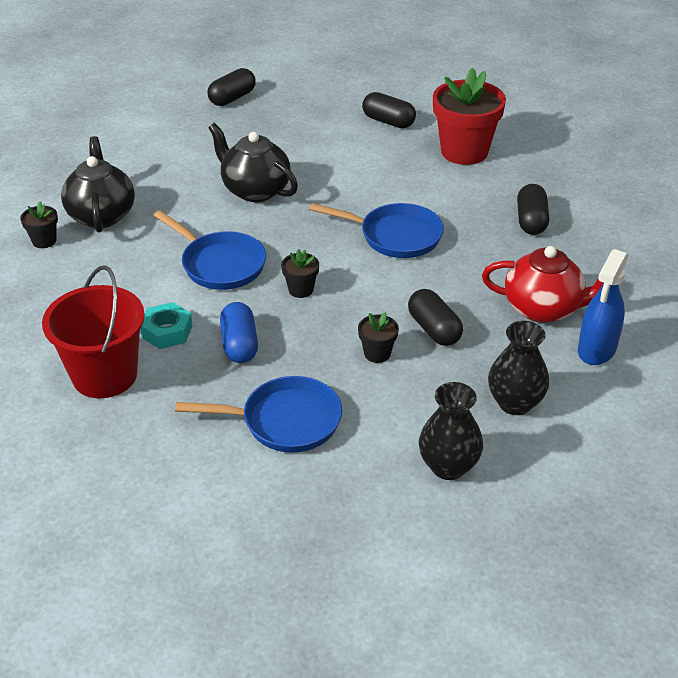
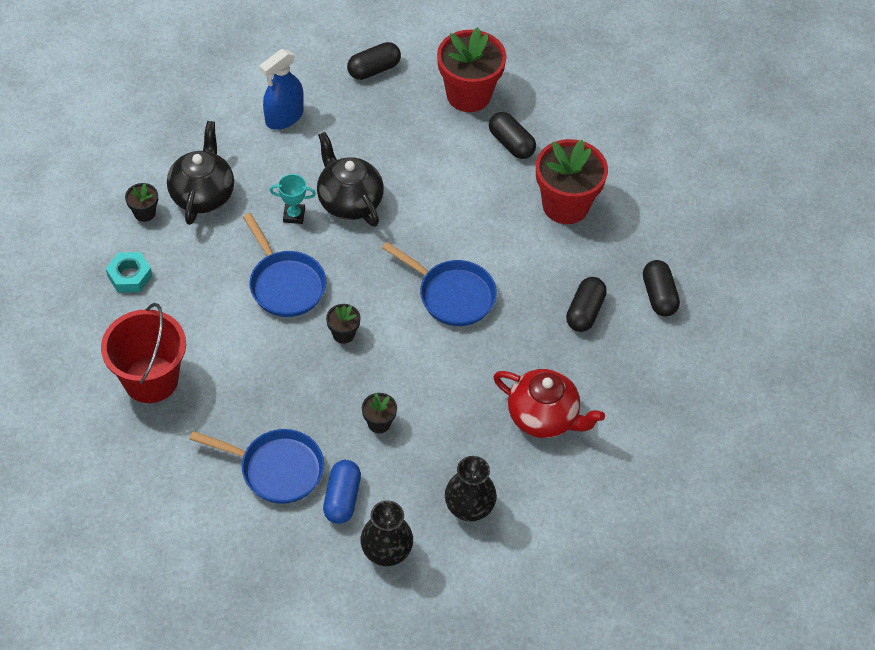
camera: 15 degrees right, 15 degrees up
(167, 331) = (215, 347): turquoise nut -> turquoise nut (130, 276)
(204, 211) = (294, 215): none -> turquoise trophy
(239, 344) = (269, 379): blue capsule -> blue capsule (342, 498)
(330, 98) = (468, 95): none -> red flower pot
(434, 329) = (438, 411): black capsule -> black capsule (658, 296)
(597, 349) = (566, 474): blue spray bottle -> blue spray bottle (284, 117)

